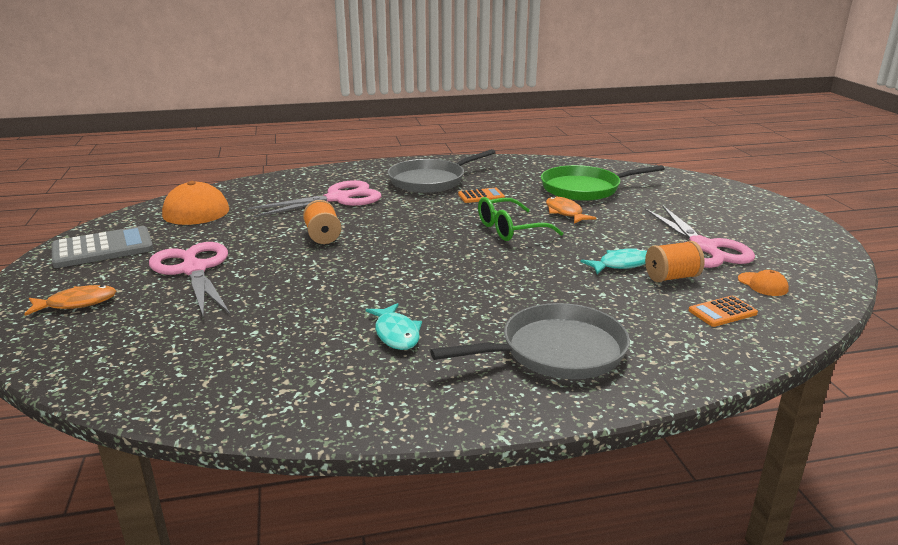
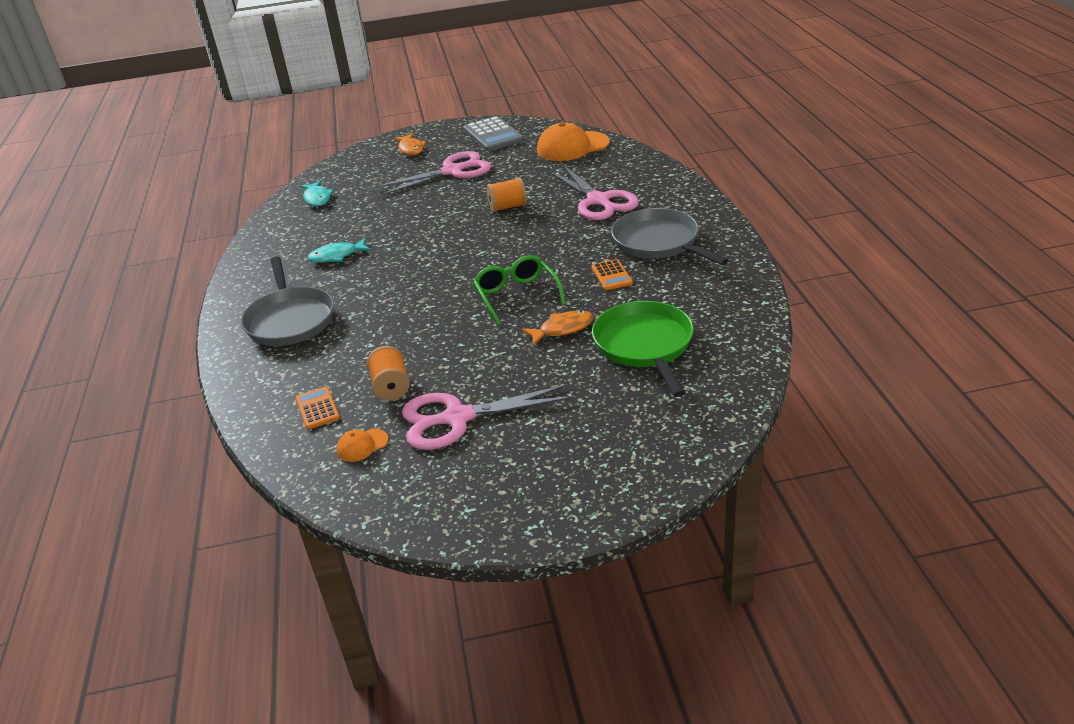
camera: 95 degrees right, 10 degrees up
(621, 264) = (425, 359): turquoise fish -> turquoise fish (317, 198)

